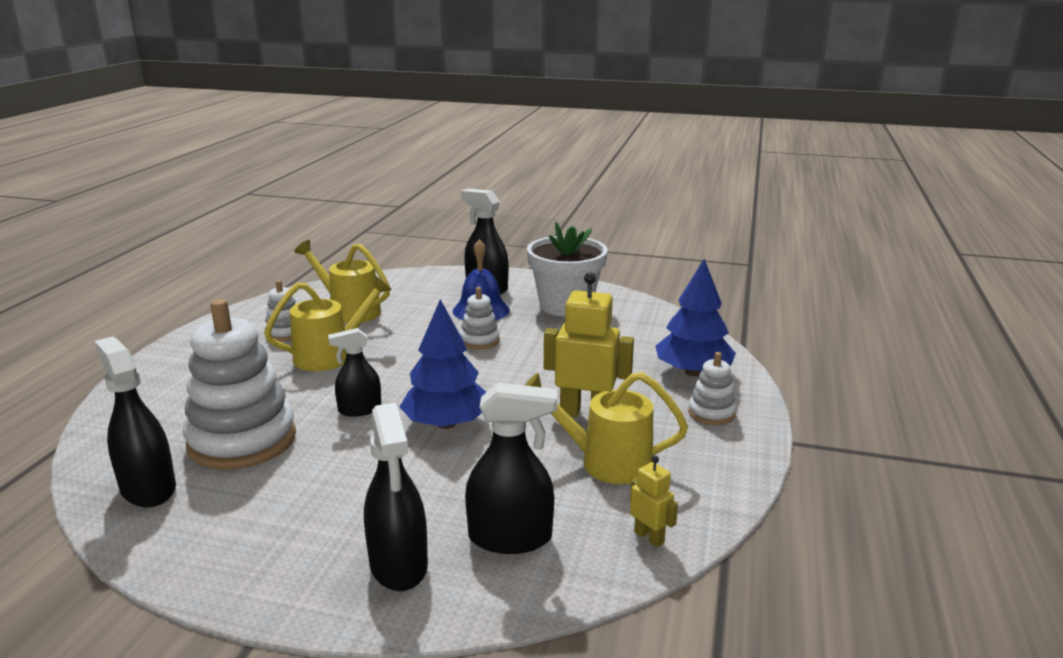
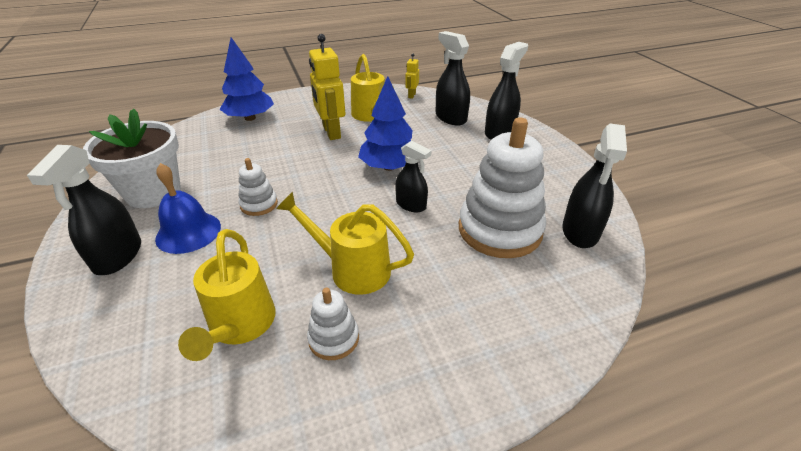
camera: 125 degrees left, 15 degrees up
(711, 413) = (296, 104): white stacking toy -> none

